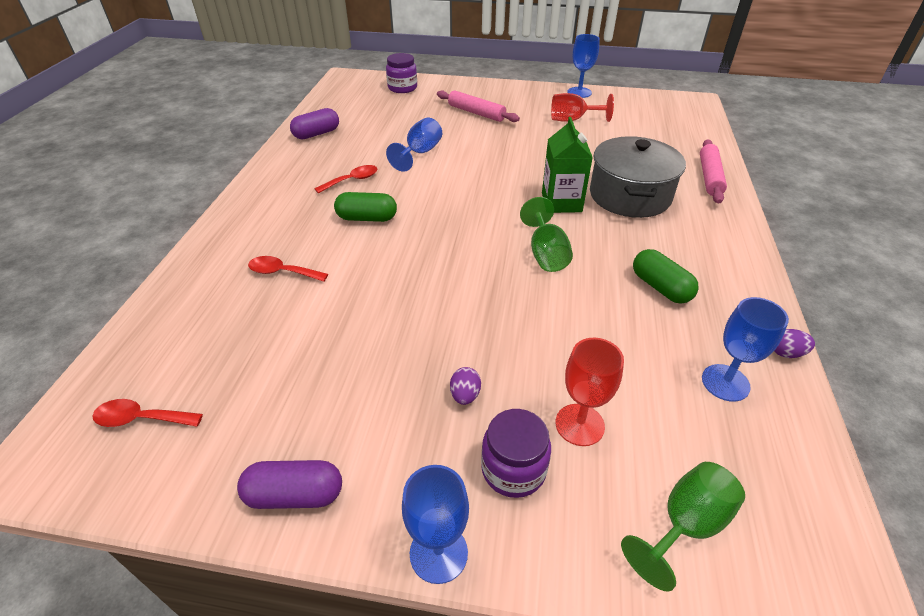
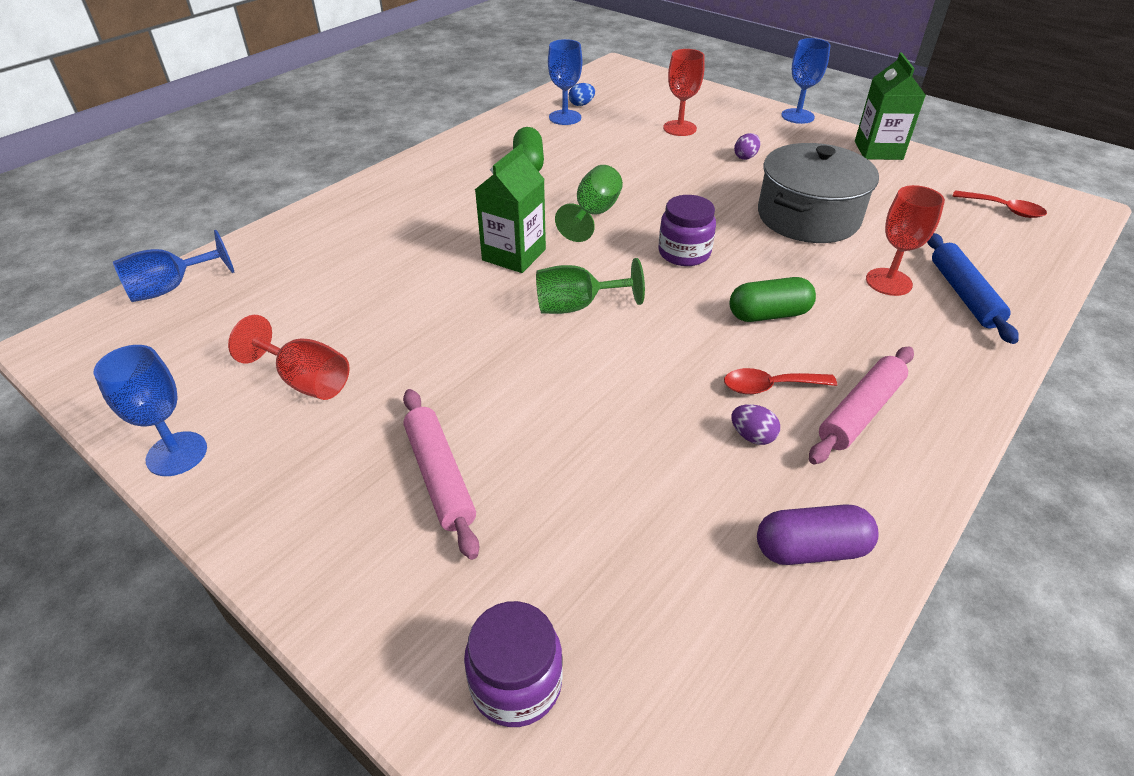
camera: 150 degrees left, 0 degrees up
(221, 281) = (963, 294): none -> blue rolling pin
(282, 272) = (888, 282): red spoon -> red goblet
(295, 495) = (878, 150): purple capsule -> green carton
(367, 218) = (768, 314): green capsule -> green capsule turned 45 degrees counterclockwise
(420, 153) = (629, 405): blue goblet -> blue goblet (171, 288)
(513, 469) = (736, 126): purple jar -> purple jar (684, 253)
(630, 195) = (429, 237): grey pot -> grey pot (808, 217)
(685, 524) = (661, 93): green goblet -> green goblet (577, 306)
(709, 177) = (308, 226): pink rolling pin -> pink rolling pin (860, 412)
(744, 424) = (581, 104): none -> blue egg
(786, 353) = (503, 116): purple egg -> purple egg (752, 436)

